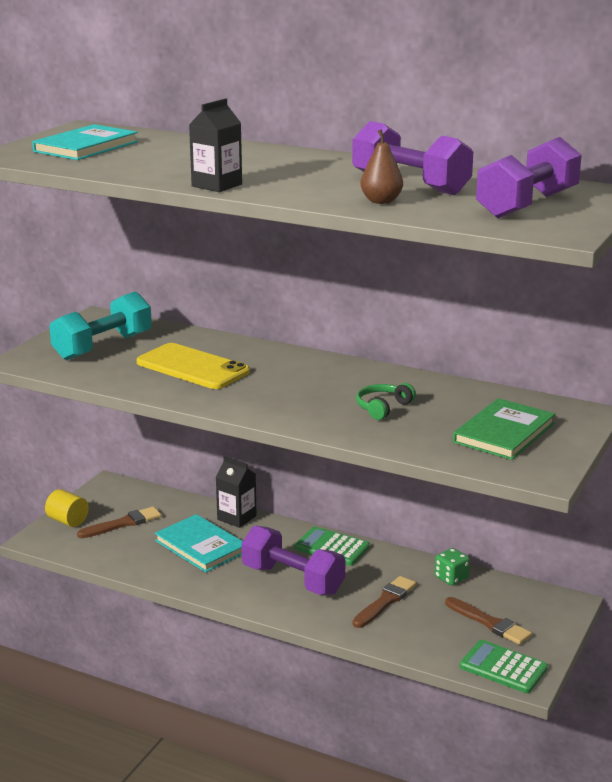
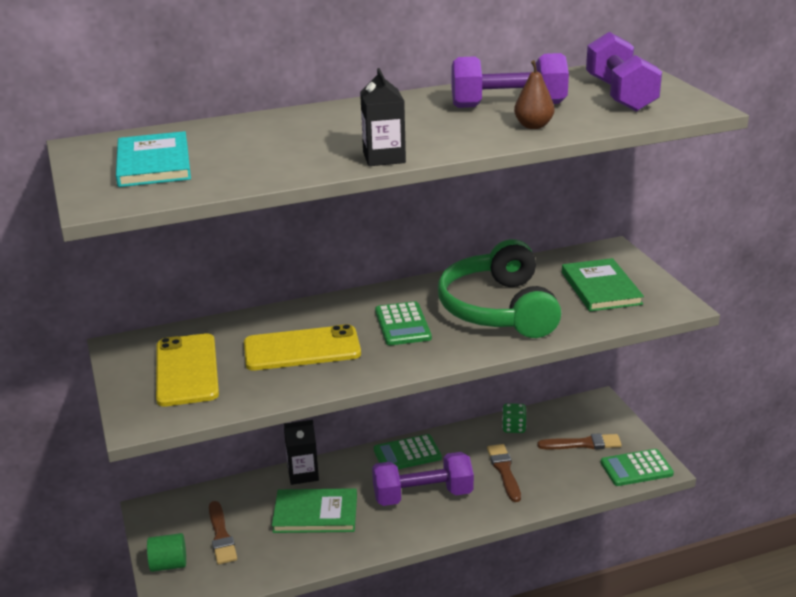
camera: 45 degrees left, 5 degrees up
(68, 521) = (169, 564): yellow cylinder -> green cylinder
(103, 347) = (187, 370): turquoise dumbbell -> yellow phone
(123, 523) = (221, 536): brown brush -> brown brush turned 150 degrees clockwise
(201, 546) = (315, 513): turquoise book -> green book
(290, 384) = (403, 324): none -> green calculator
(383, 407) = (498, 309): green headphones -> green headphones, size x2.47

